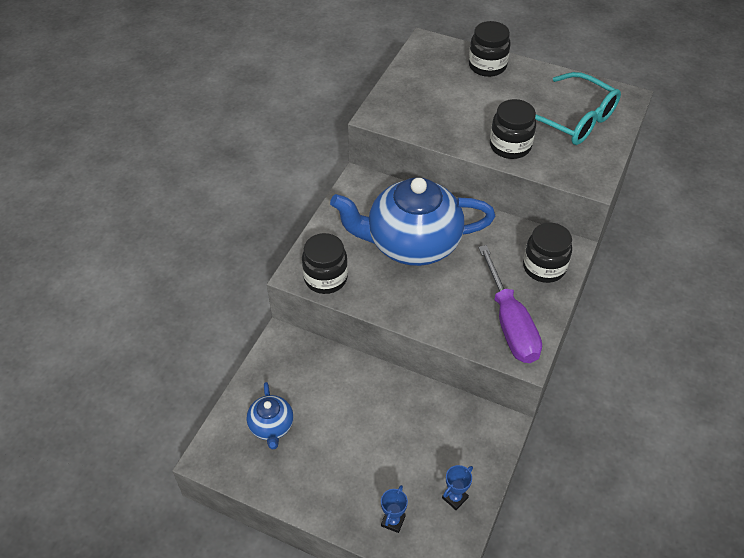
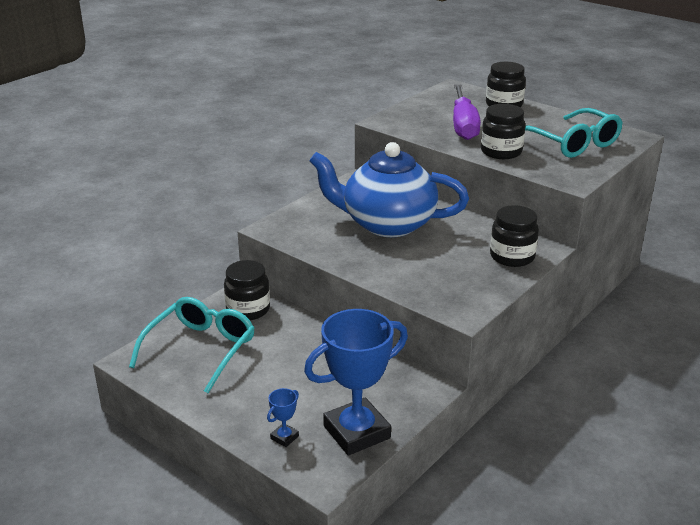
camera: 15 degrees right, 20 degrees down
(271, 426) = (201, 349): blue teapot -> turquoise glasses
(325, 278) = (293, 234): black jar -> black jar (248, 309)
(455, 498) = (356, 432): blue trophy -> blue trophy, size x2.45
(510, 323) = (459, 288): purple screwdriver -> purple screwdriver (463, 125)

